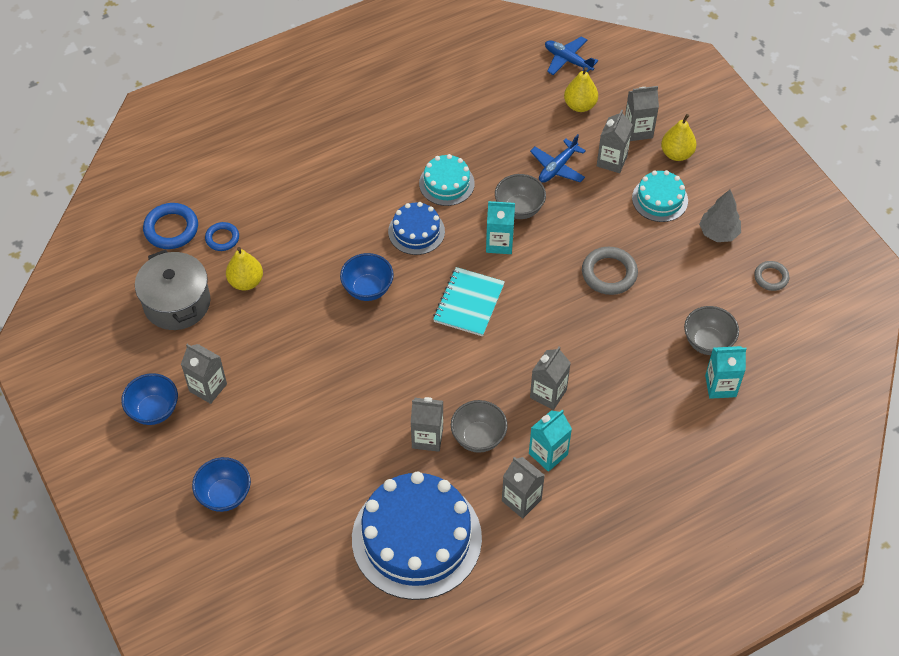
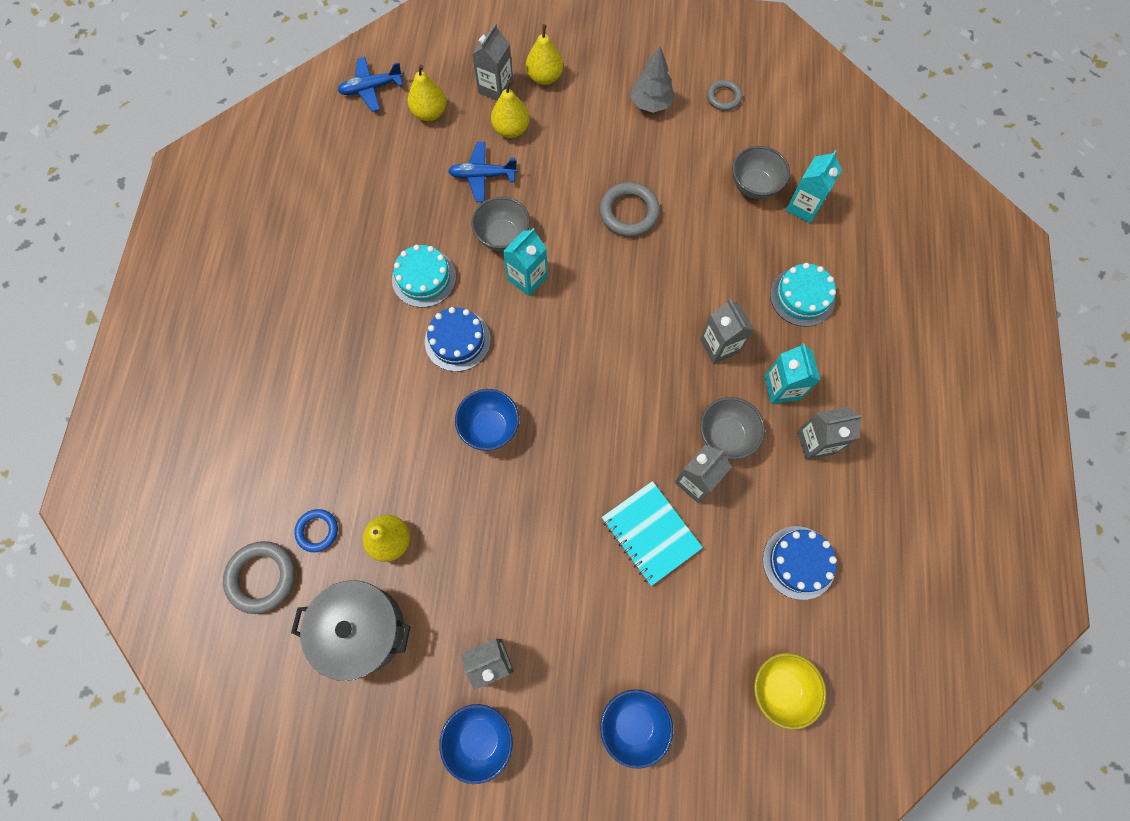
camera: 55 degrees left, 15 degrees up
(171, 229) = (262, 577): blue ring -> grey ring
(314, 575) = (780, 688): none -> yellow bowl
(416, 538) = (799, 562): blue cake -> blue cake, size x0.50
(469, 303) = (574, 347): turquoise notebook -> turquoise notebook (650, 533)
(557, 167) = (482, 176): blue plane -> blue plane turned 105 degrees clockwise
(612, 161) = (511, 129): grey carton -> yellow pear
(660, 199) = (582, 122): turquoise cake -> turquoise cake (802, 296)

